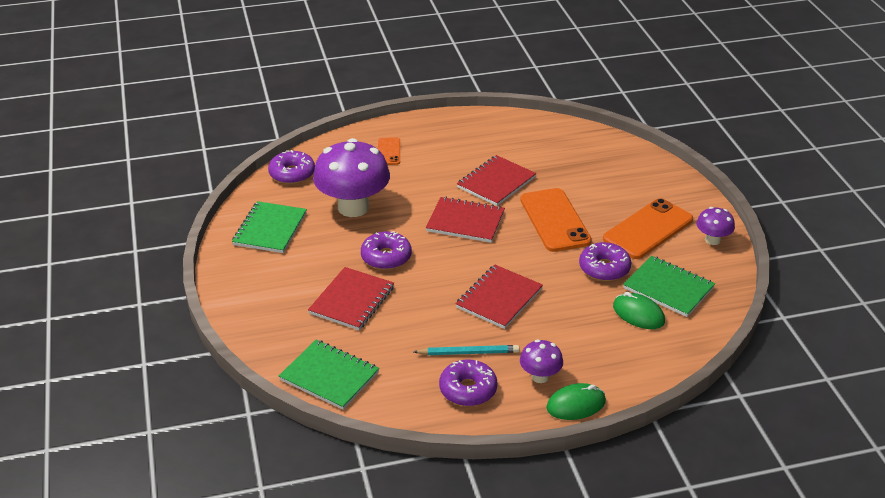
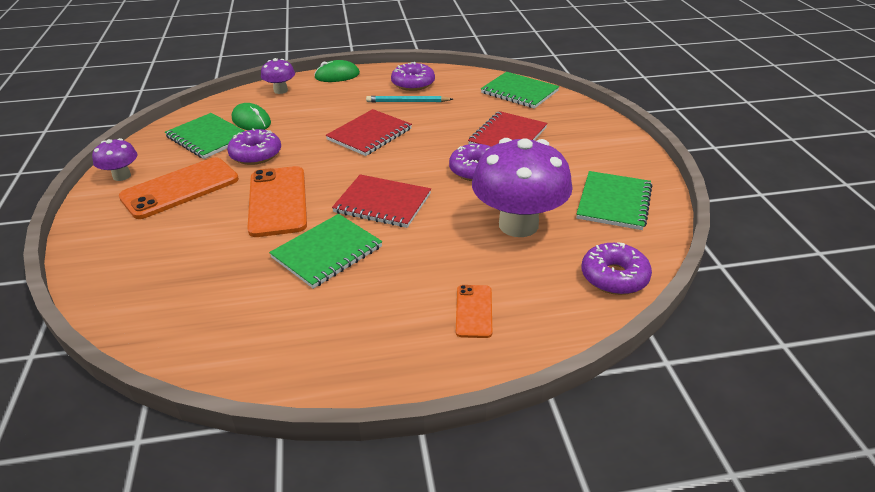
camera: 175 degrees left, 0 degrees up
(496, 182) = (327, 252): red notebook -> green notebook
(540, 376) = (356, 89): purple mushroom -> purple mushroom (280, 90)

